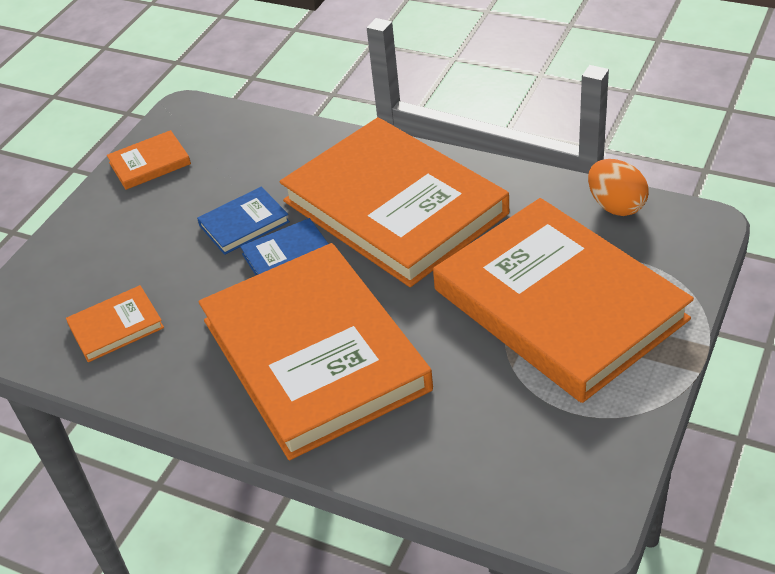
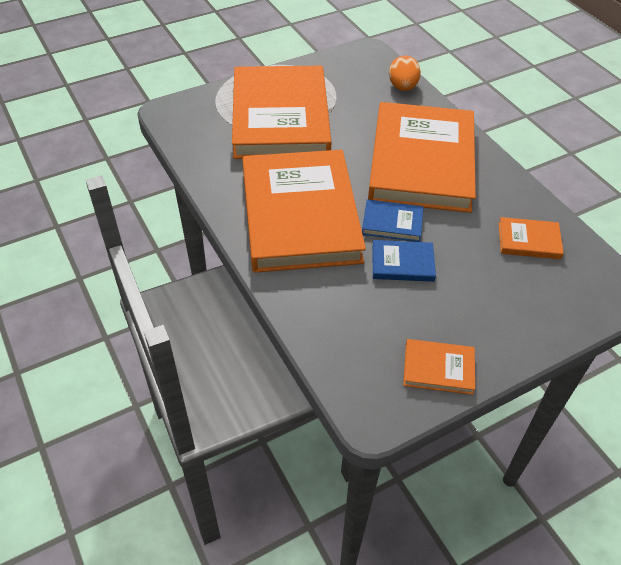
camera: 150 degrees left, 5 degrees up
(616, 206) = (188, 142): orange egg -> orange egg (402, 87)

